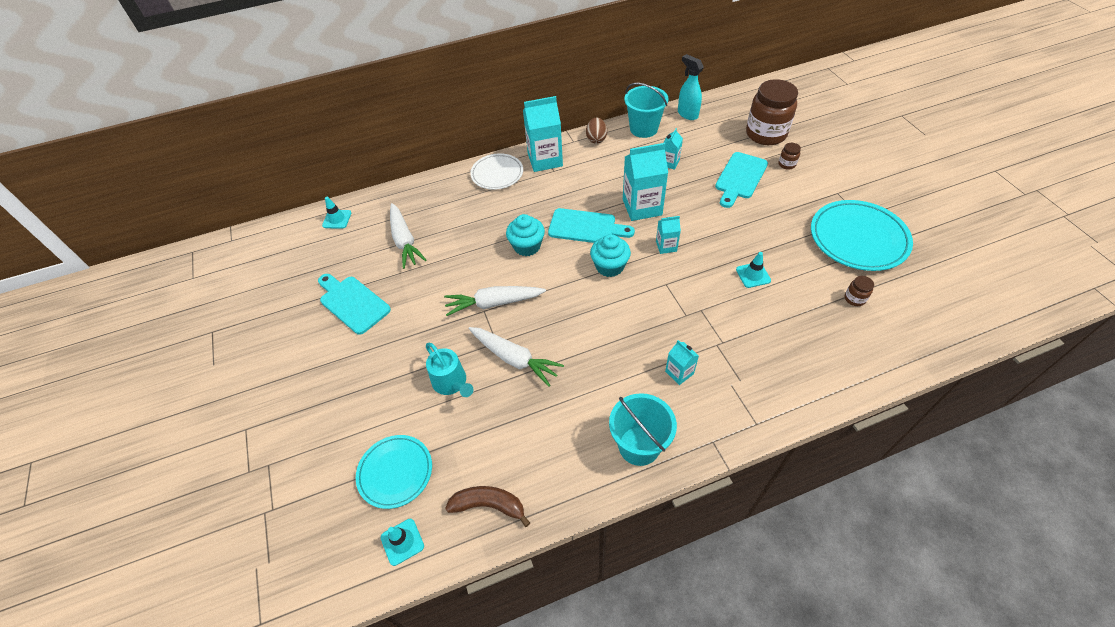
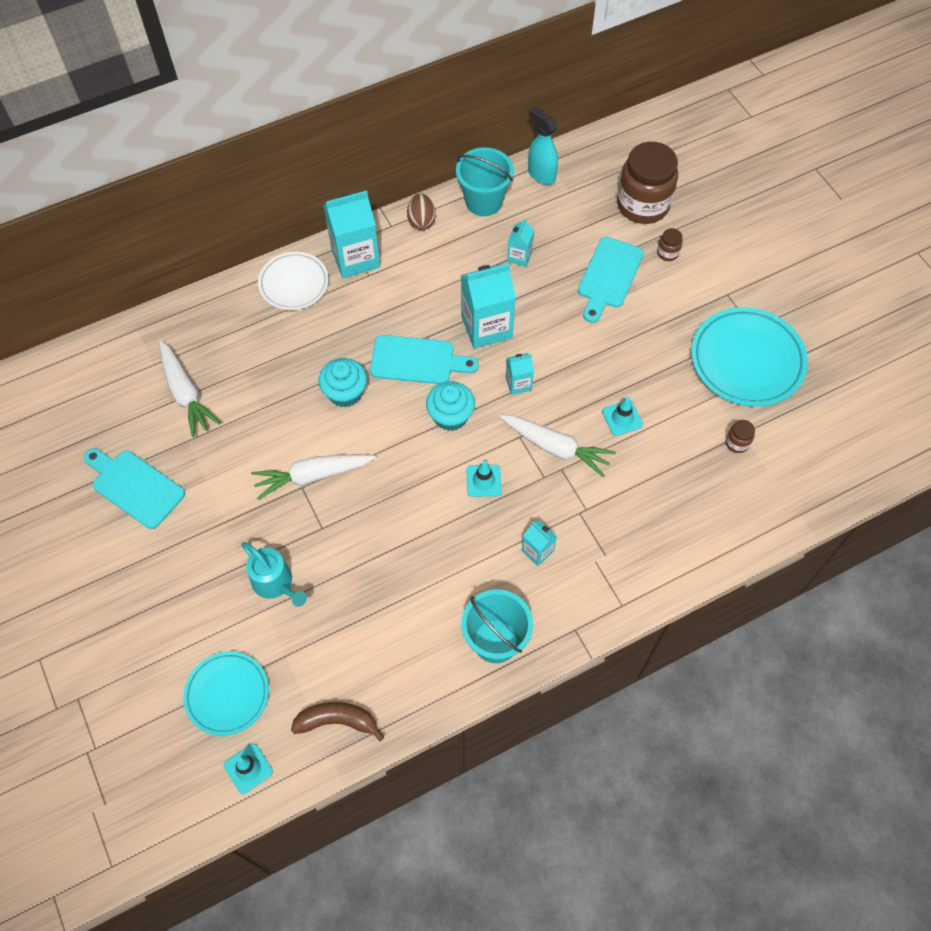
camera: 10 degrees left, 10 degrees up
(337, 219) = (88, 365): turquoise traffic cone -> turquoise traffic cone (483, 481)
(514, 359) = (346, 547): white carrot -> white carrot (556, 447)

